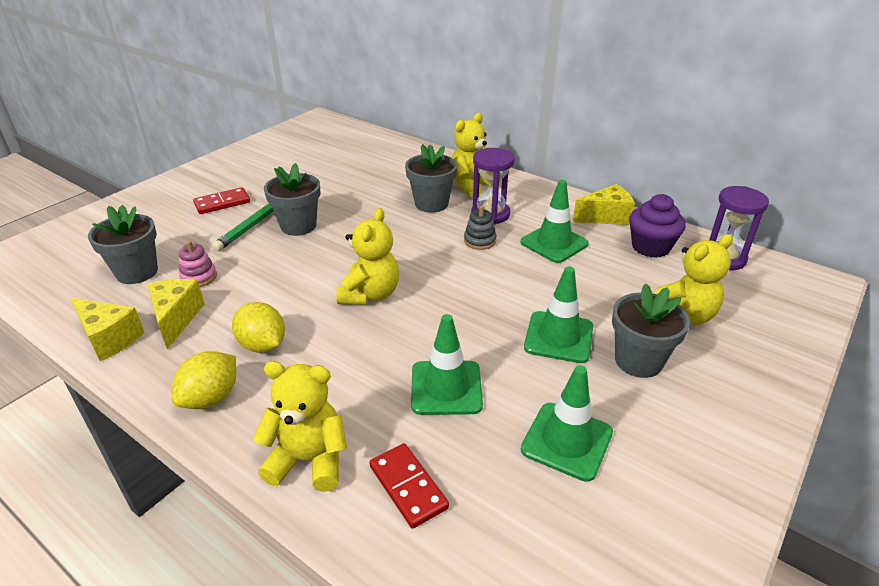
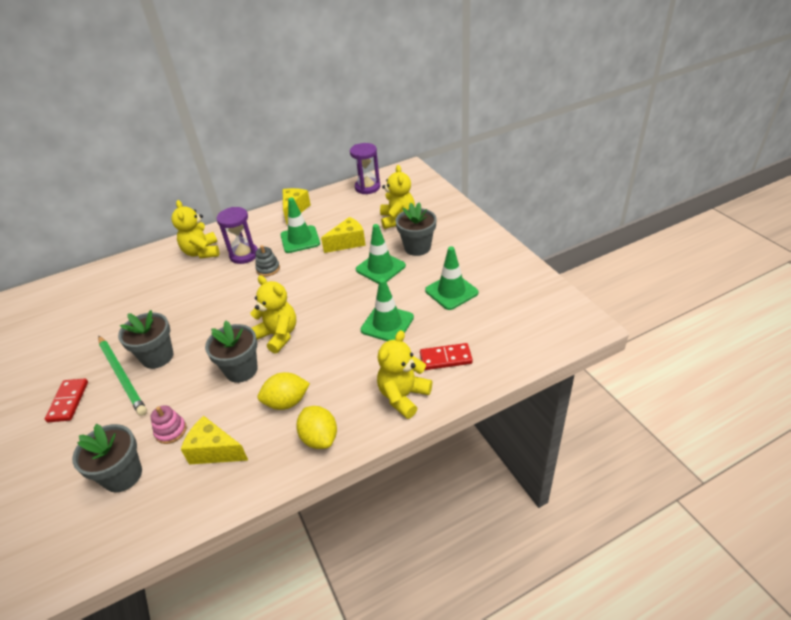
camera: 60 degrees left, 5 degrees up
(109, 338) = (204, 499): yellow cheese -> yellow cheese (348, 243)
(431, 204) = (203, 278): grey flower pot -> grey flower pot (241, 370)
(650, 247) = (337, 206): purple cupcake -> none

